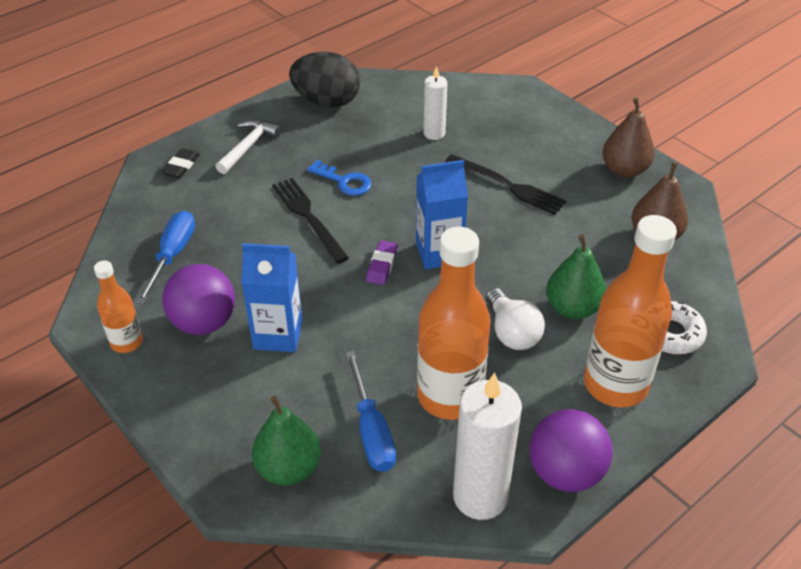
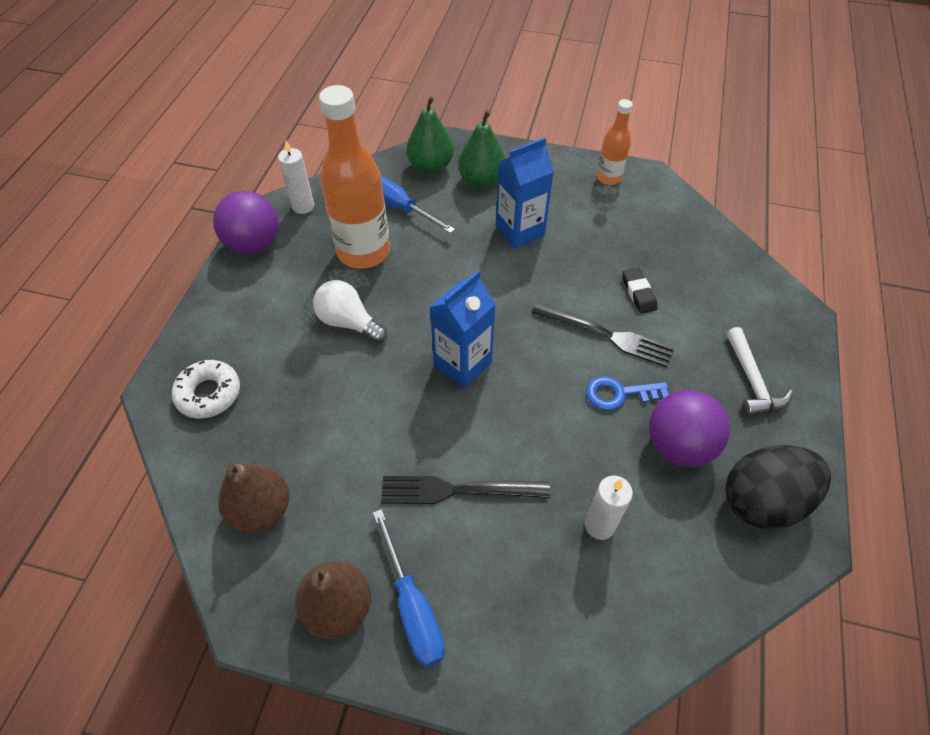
camera: 145 degrees right, 10 degrees up
(172, 255) = (663, 244): blue screwdriver -> blue screwdriver (412, 606)
(181, 166) = (773, 323): black eraser -> black eraser (638, 293)
(204, 322) = (578, 213): purple ball -> purple ball (678, 445)
(382, 265) = (499, 324): purple eraser -> none
(480, 496) = (303, 206): white candle -> white candle, size x0.57
(572, 308) = (309, 372): green pear -> green pear (481, 181)
(615, 385) = (242, 322): orange bottle -> none

